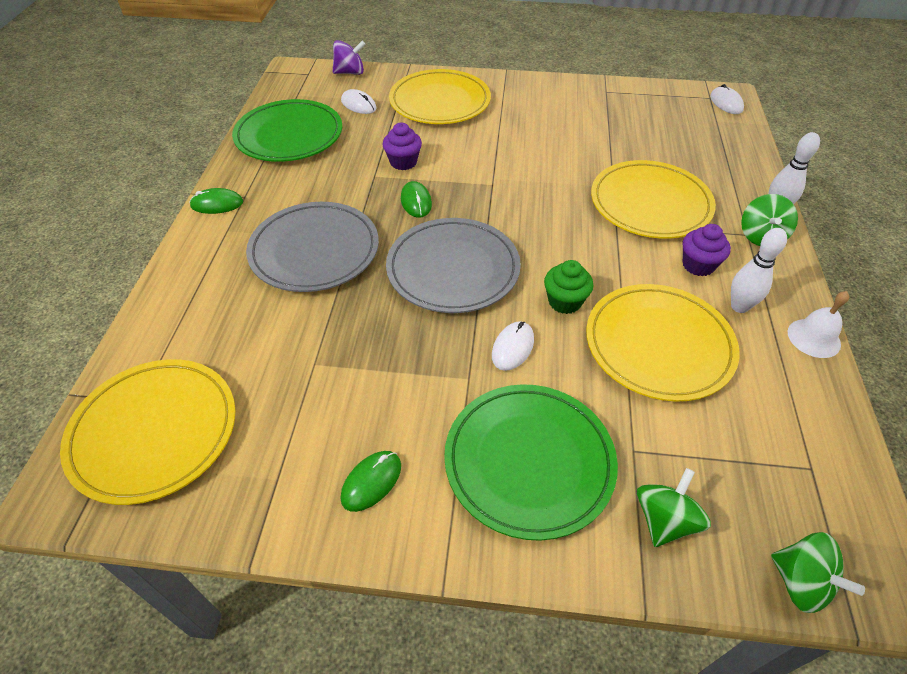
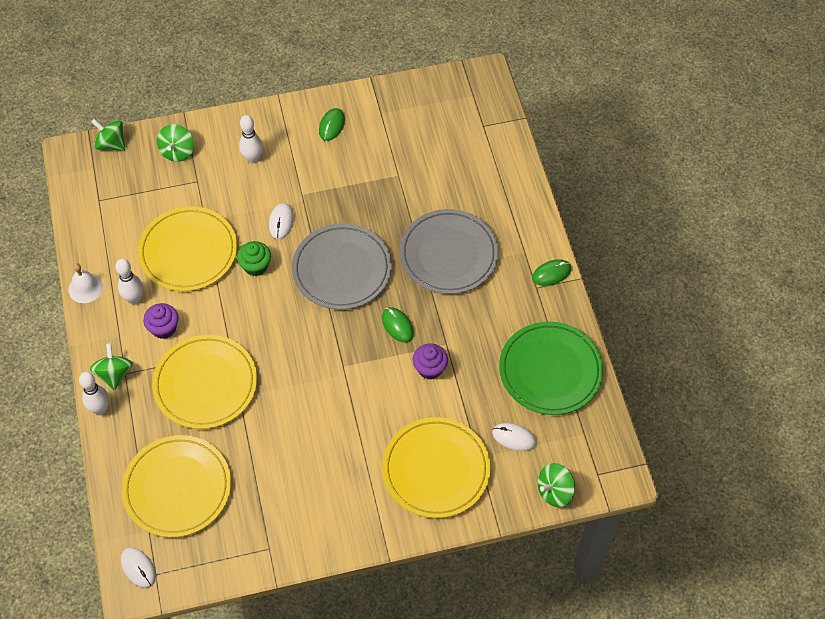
camera: 160 degrees right, 10 degrees up
(154, 432) = (460, 114): yellow plate -> yellow plate (177, 488)
(350, 72) = (554, 491): purple spinning top -> green spinning top
(529, 461) = (253, 159): green plate -> white bowling pin

